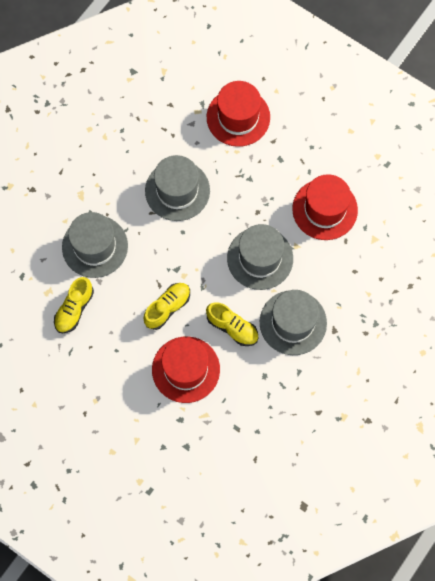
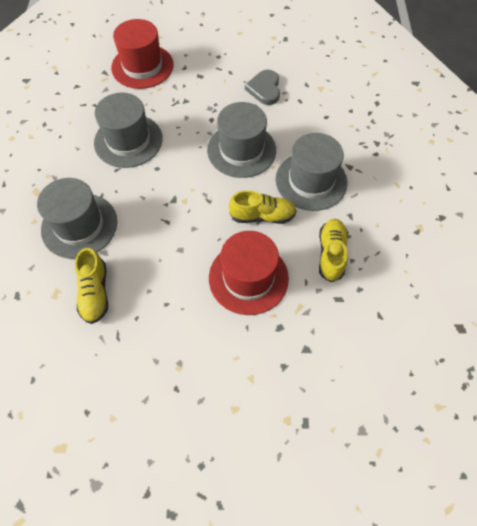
camera: 35 degrees left, 10 degrees down
(167, 308) = (189, 235): yellow shoe -> yellow shoe (331, 254)
(325, 209) = (264, 89): red hat -> grey heart

